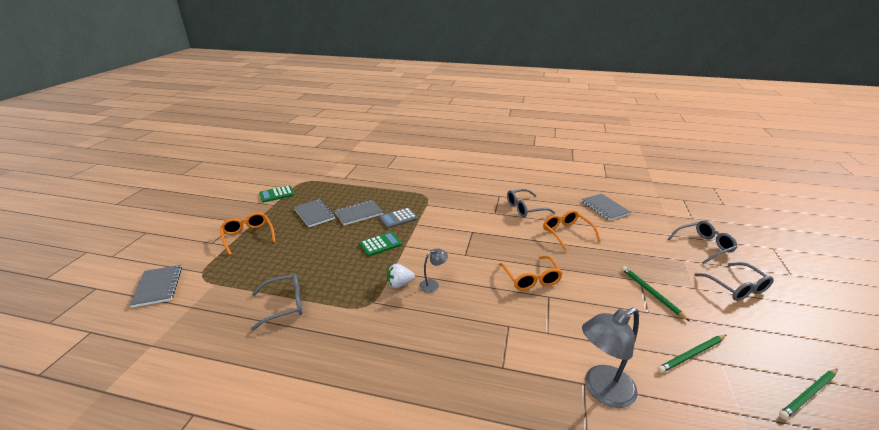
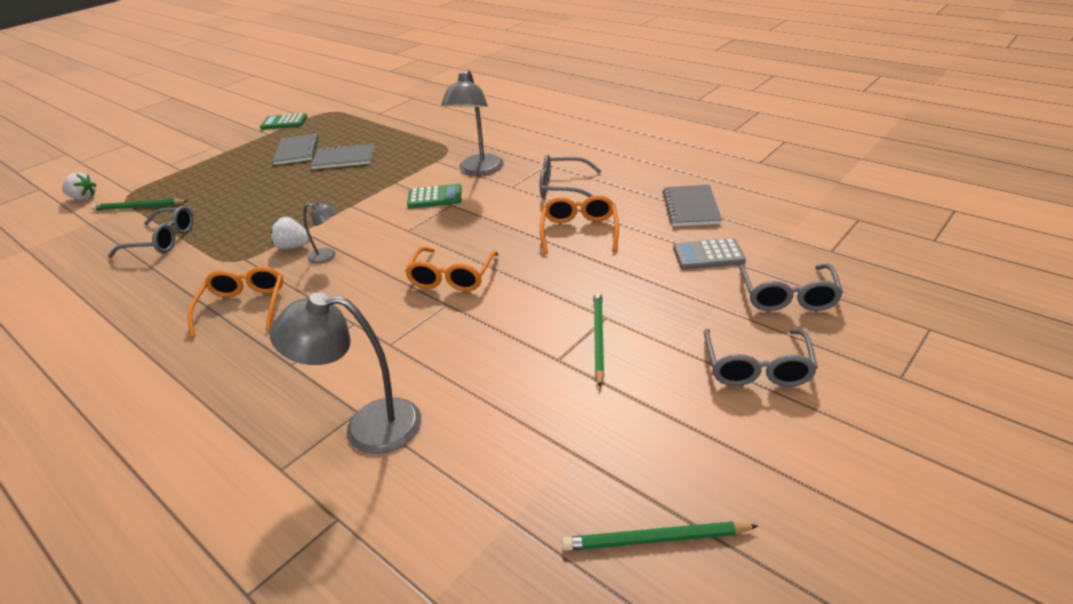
camera: 30 degrees right, 5 degrees up
(158, 287) = (83, 198): grey notebook -> white strawberry
(248, 236) = (207, 164): orange glasses -> orange glasses (243, 307)
(380, 244) = (326, 198): green calculator -> green calculator (435, 197)
(398, 218) = (381, 172): grey calculator -> grey calculator (708, 255)
(462, 206) = (478, 170): none -> grey lamp
(691, 355) = (545, 429): green pencil -> green pencil (139, 207)
(703, 246) = (787, 296): grey glasses -> grey glasses turned 90 degrees clockwise

